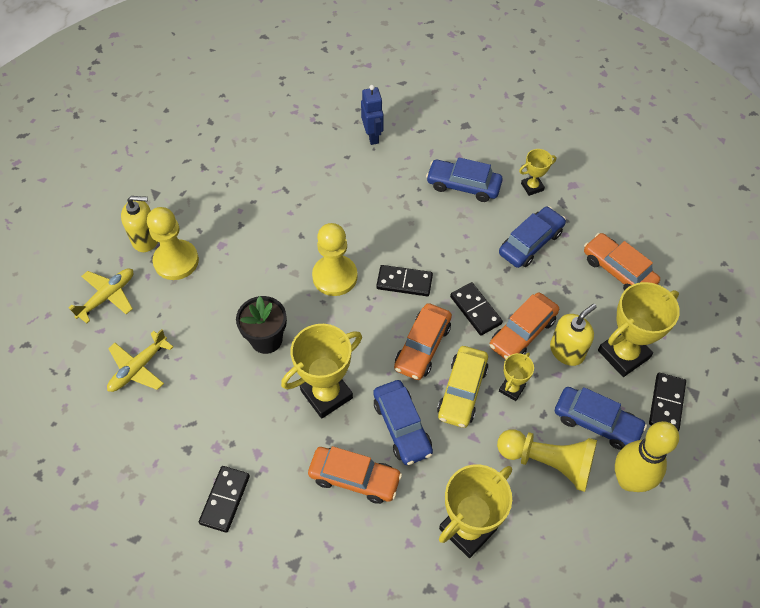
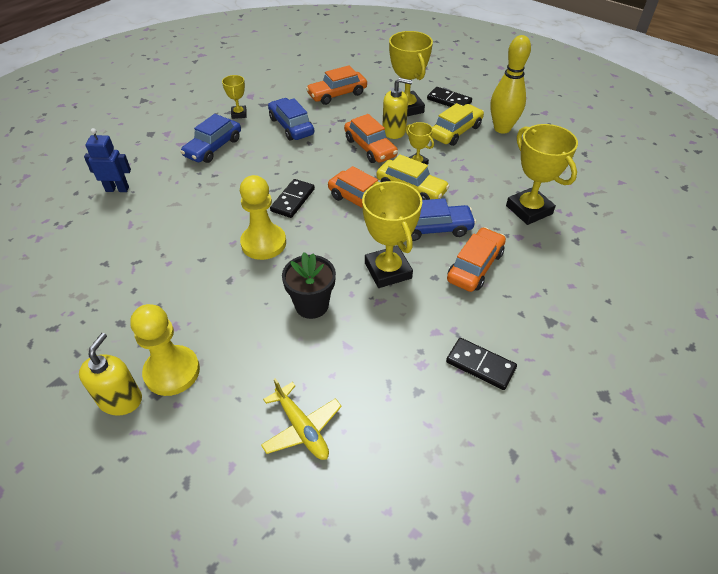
camera: 75 degrees left, 10 degrees down
(107, 296) = (184, 453): yellow plane -> none
(475, 310) = (339, 166): black domino -> none
(548, 462) = (482, 159): yellow pawn -> none
(567, 351) = (394, 131): yellow soap dispenser -> yellow soap dispenser turned 120 degrees clockwise
(596, 422) = (455, 131): blue car -> yellow car

